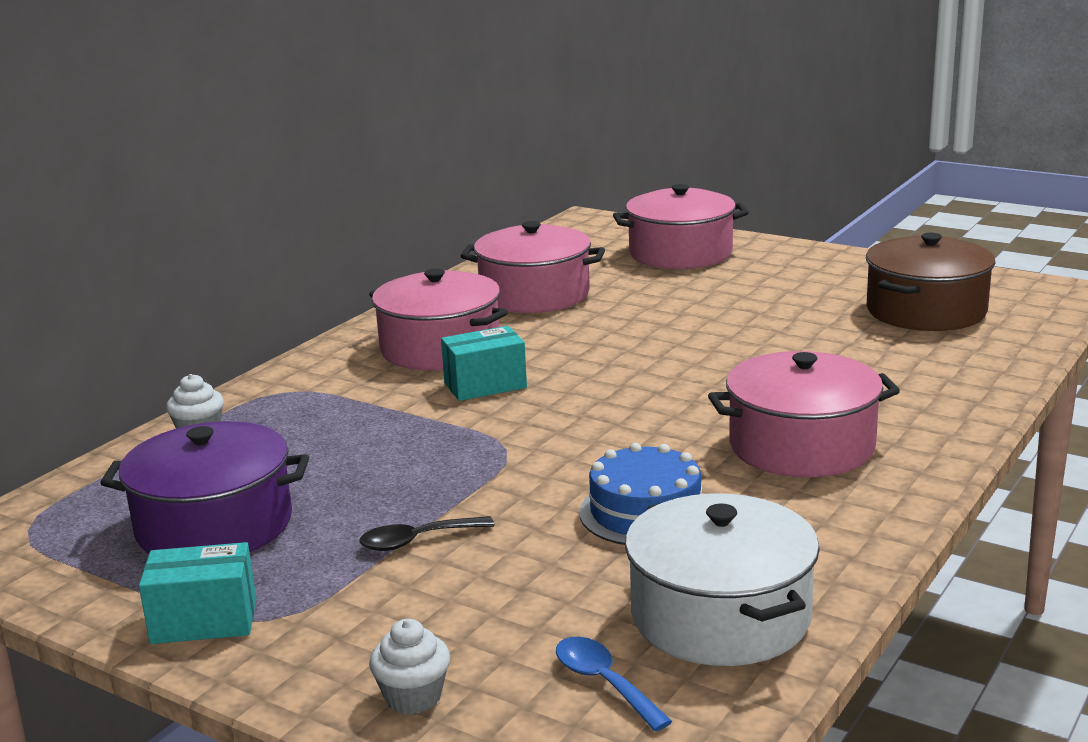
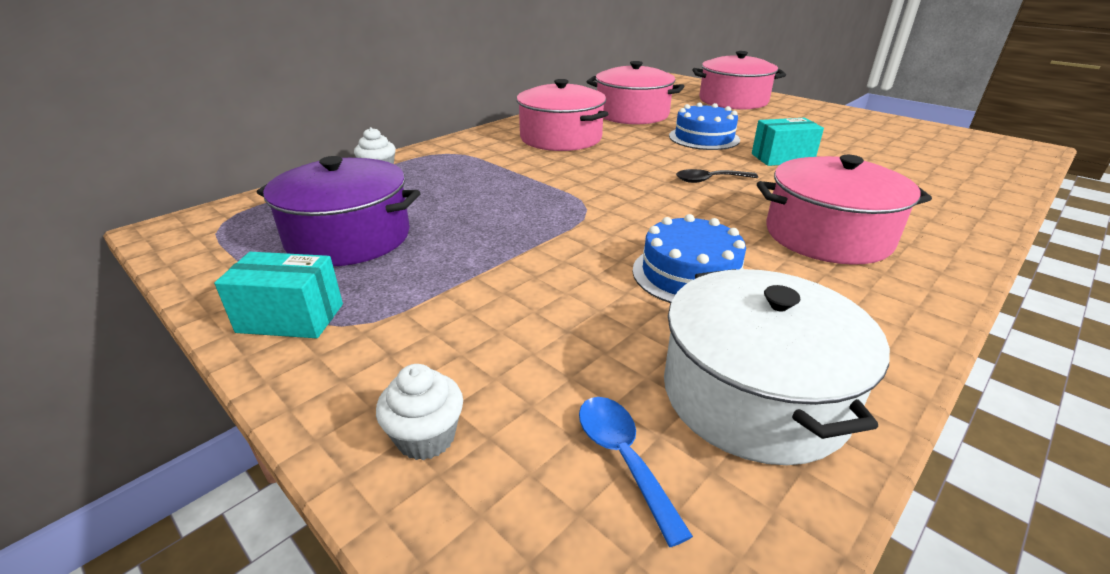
camera: 10 degrees right, 10 degrees up
(417, 541) = (493, 272): black spoon -> black spoon (709, 180)
(485, 385) = (584, 164): turquoise box -> turquoise box (782, 158)
(643, 324) = (704, 138): none -> blue cake
(926, 311) = (917, 149): brown pot -> none

